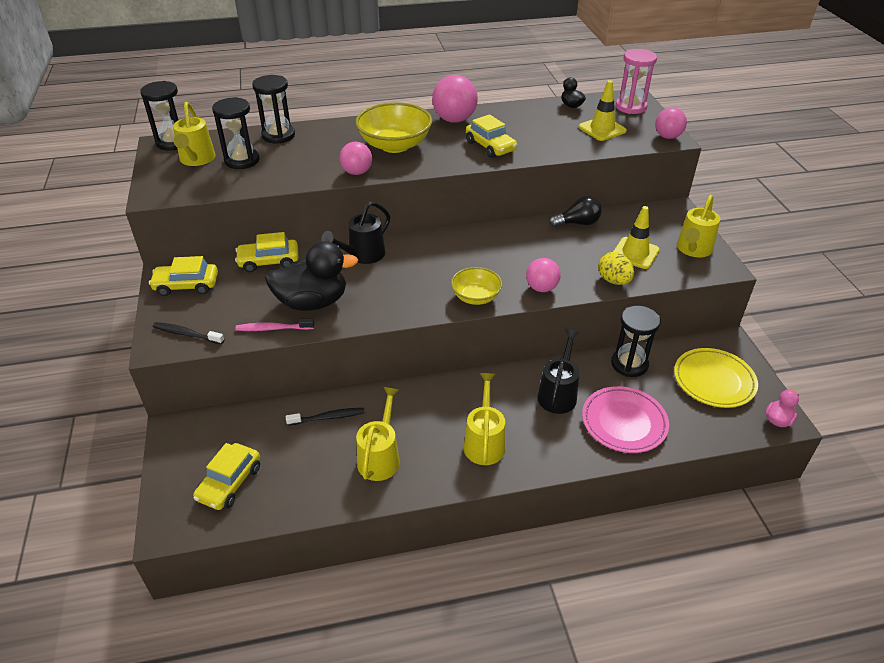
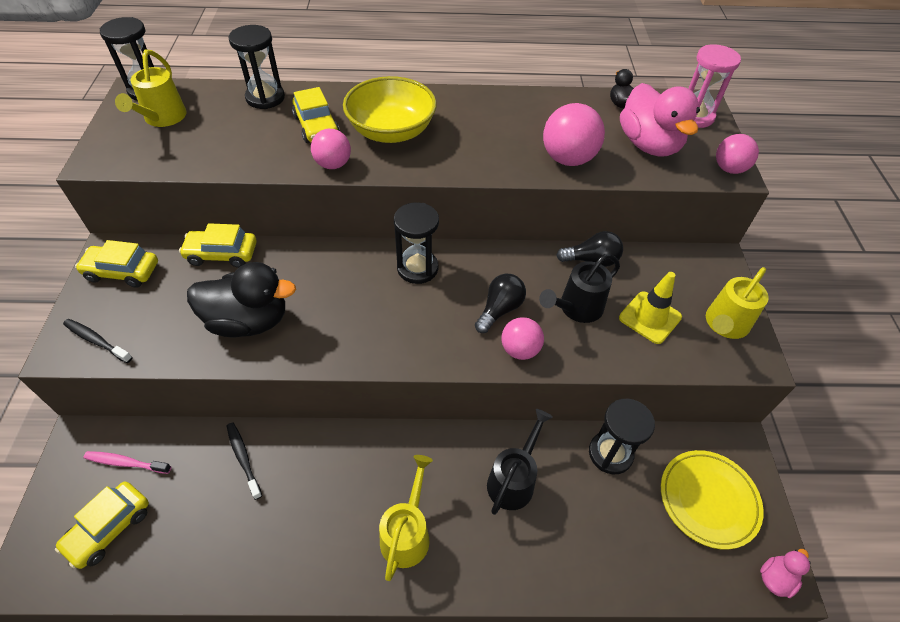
camera: 10 degrees right, 10 degrees up
(242, 160) = (211, 127): black hourglass -> black hourglass (417, 268)
(273, 328) = (192, 351): pink toothbrush -> pink toothbrush (126, 463)
(327, 417) = (243, 459): black toothbrush -> black toothbrush turned 120 degrees counterclockwise
(362, 256) = (327, 264): black watering can -> black watering can (576, 309)
(380, 457) = (283, 528): yellow watering can -> none
(454, 120) = (473, 105): pink ball -> pink ball (568, 159)
(476, 297) = (437, 349): yellow bowl -> none
(490, 146) = (503, 150): yellow car -> yellow car (316, 127)
(516, 265) = (499, 310): none -> black light bulb
(602, 129) = (649, 145): yellow traffic cone -> pink duck
(613, 280) = (611, 355): yellow egg -> none
(624, 422) = (580, 540): pink plate -> none

